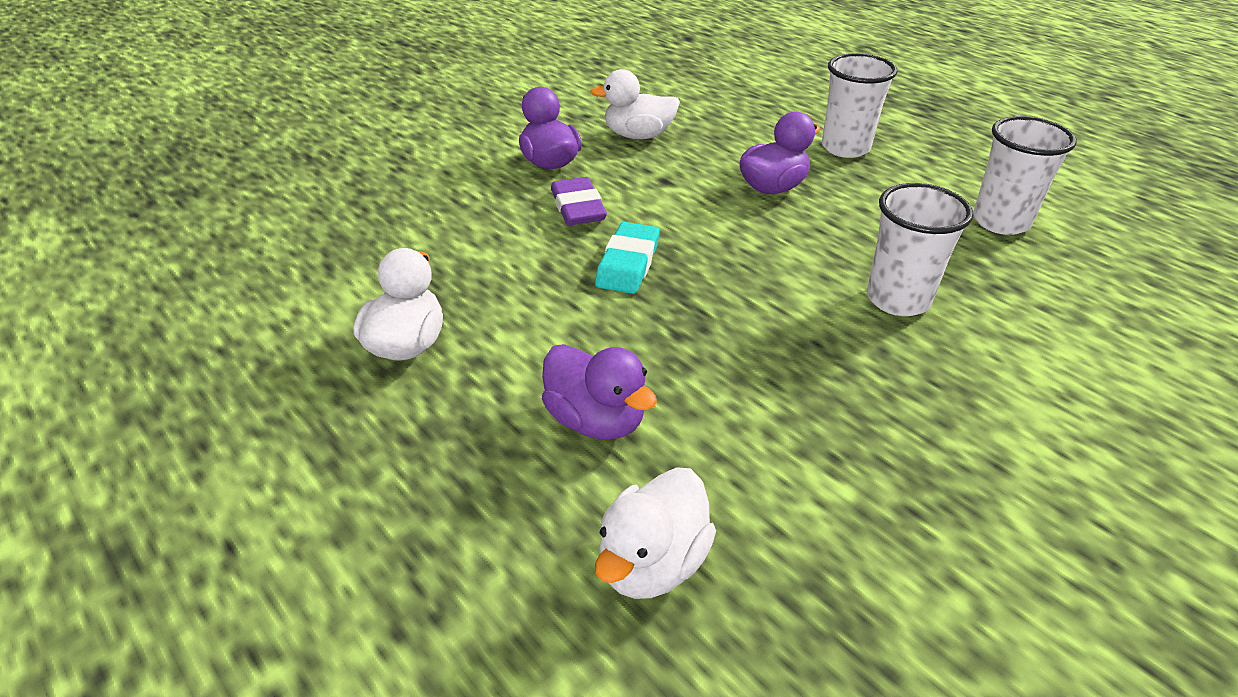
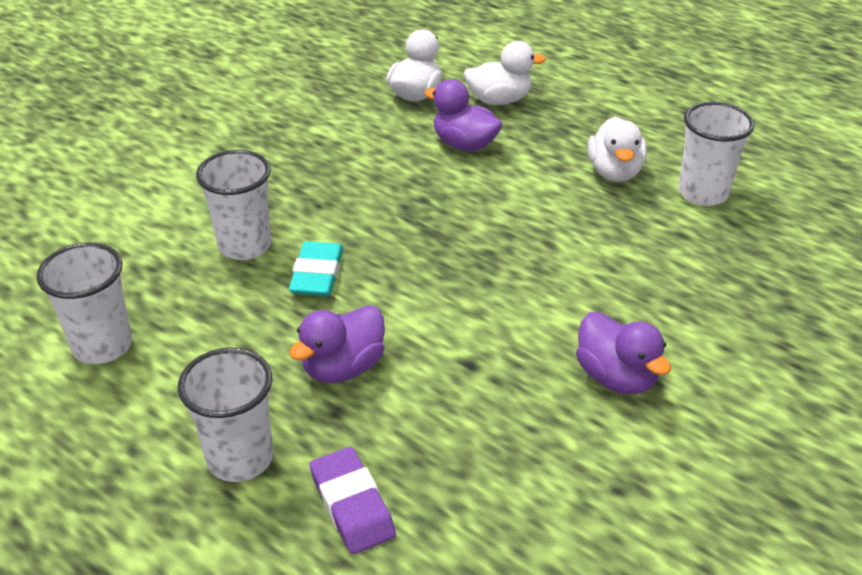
camera: 170 degrees right, 0 degrees up
(324, 302) = (703, 193): none -> white cup
(578, 207) = (550, 311): purple eraser -> purple eraser (352, 505)
(628, 264) = (478, 253): turquoise eraser -> turquoise eraser (317, 274)
(638, 135) = (525, 448): white duck -> white duck (499, 100)

